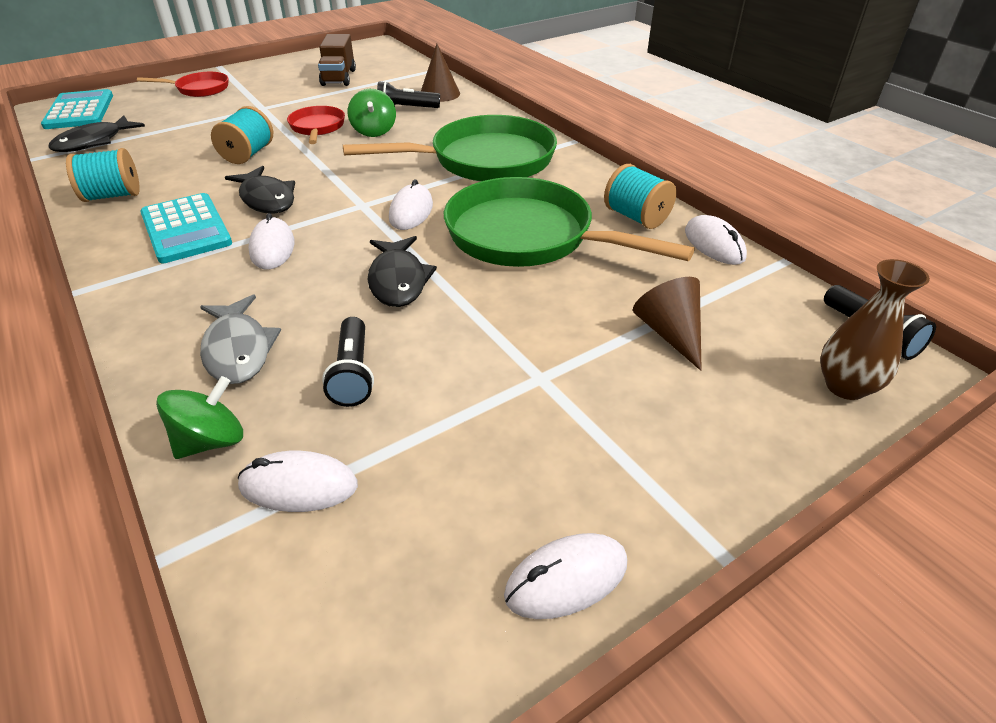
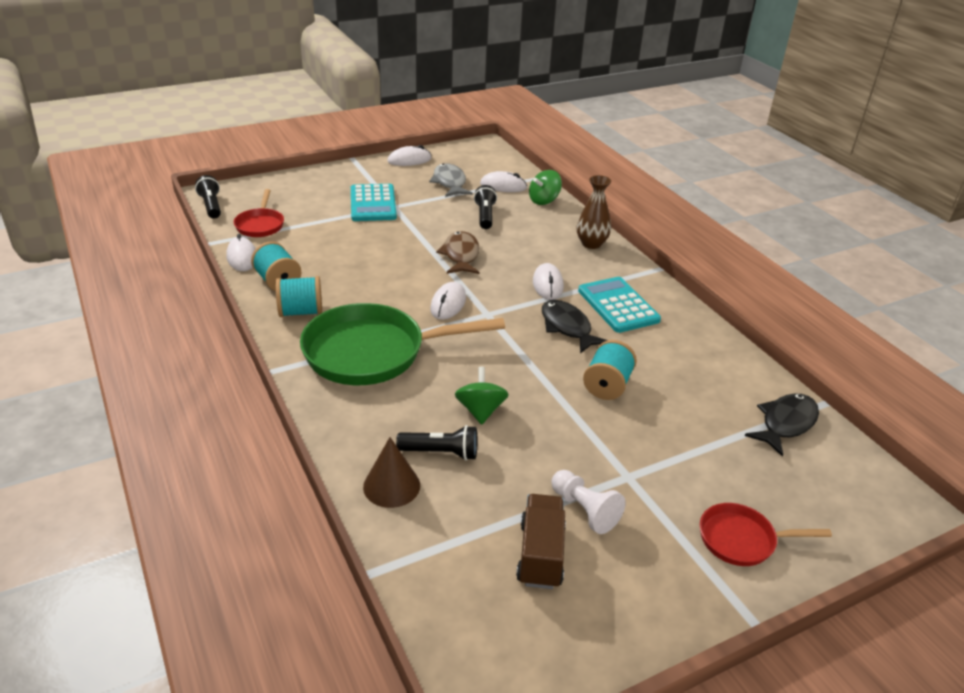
camera: 175 degrees left, 5 degrees down
(79, 111) = (865, 495): turquoise calculator -> turquoise calculator (373, 204)
(113, 196) = (701, 344): turquoise spool -> turquoise spool (301, 312)
(238, 350) = (546, 230): grey fish -> grey fish (449, 183)
(303, 93) = (584, 510): none -> white pawn
(317, 128) = (546, 423): red pan -> red pan (260, 225)
(398, 280) = (460, 255): black fish -> brown fish
(528, 237) = (366, 275): green pan -> none
(670, 333) = (316, 216): brown cone -> none
(845, 386) = (253, 190): brown vase -> brown vase (591, 244)

